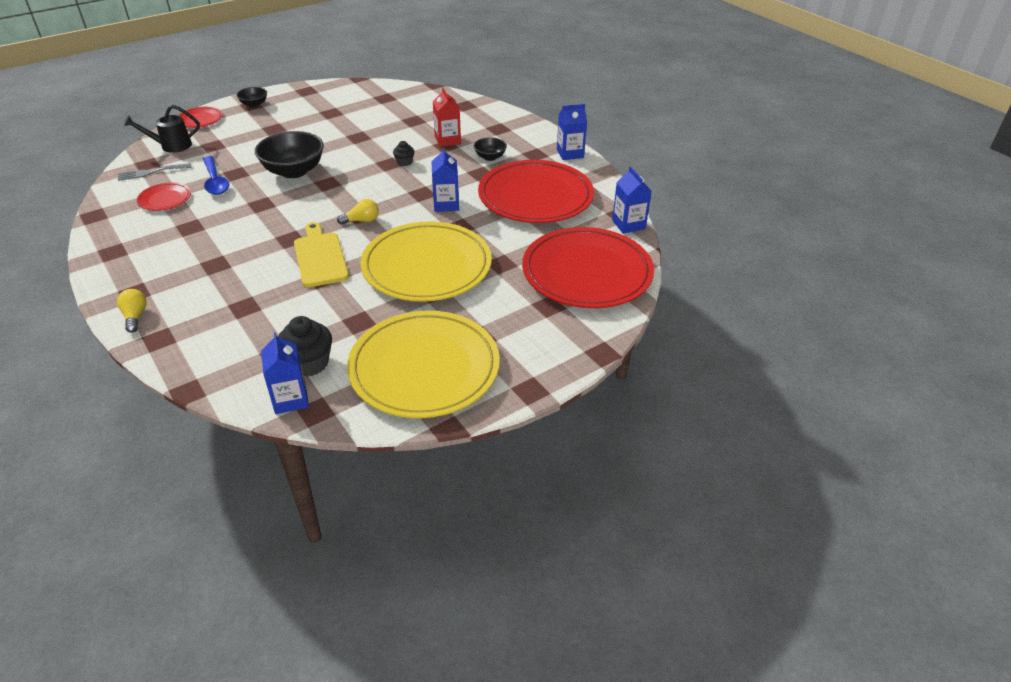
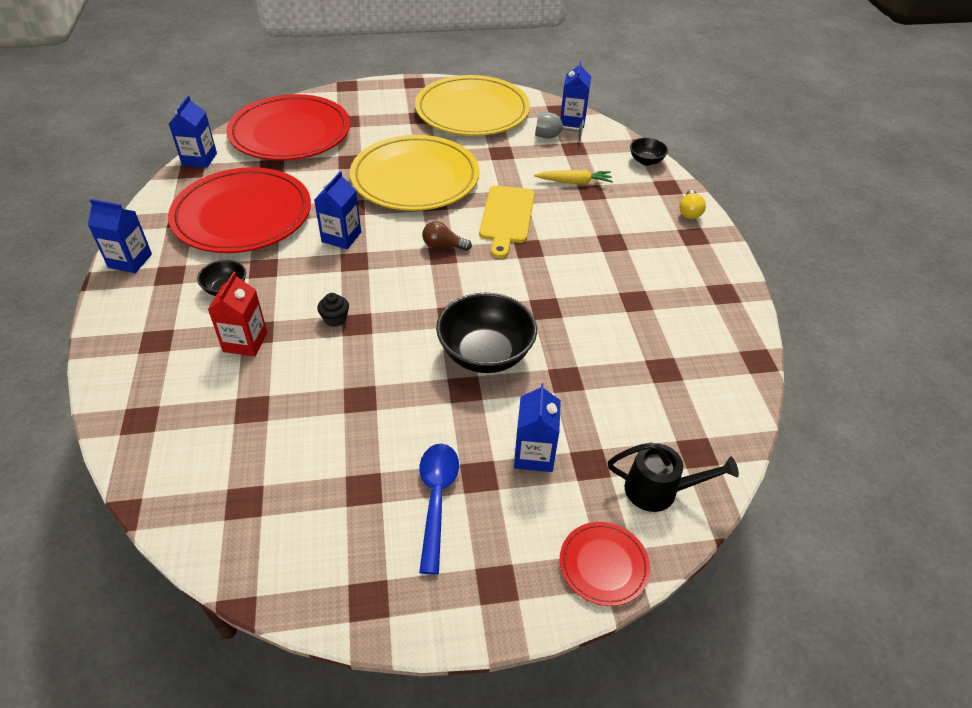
camera: 155 degrees left, 5 degrees up
(151, 172) = (689, 427): grey fork -> none
(165, 199) = (666, 359): red plate -> none
(215, 181) = (596, 371): blue spoon -> blue spoon (436, 499)
(246, 141) = (534, 454): none -> blue carton
(254, 104) = (489, 583): black bowl -> black bowl (646, 161)
(265, 312) = (574, 182): none -> yellow carrot
(309, 363) = (552, 136): black cupcake -> grey goblet
(362, 221) = (443, 246): yellow light bulb -> brown light bulb

